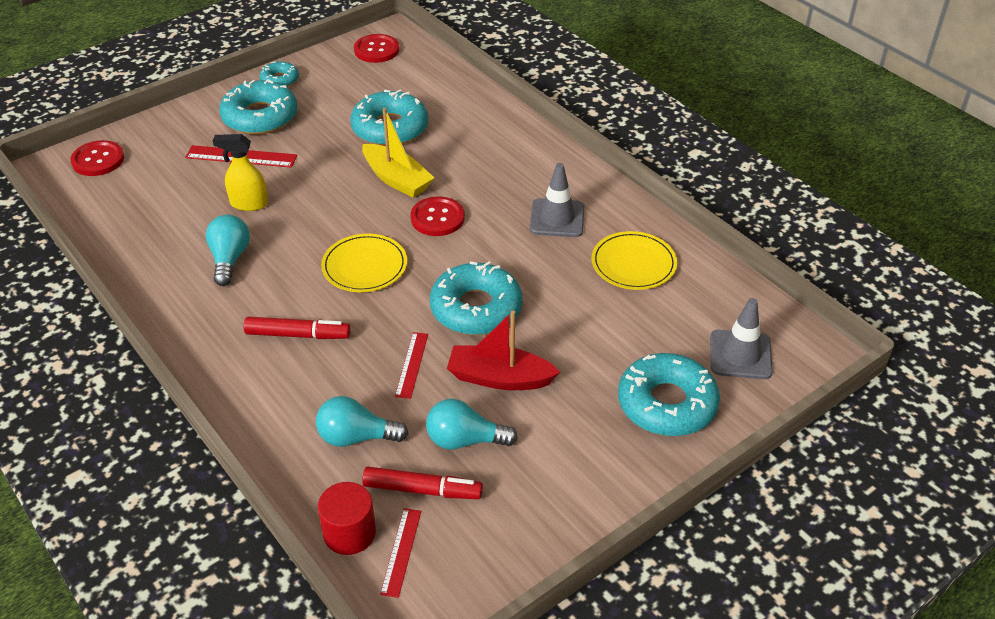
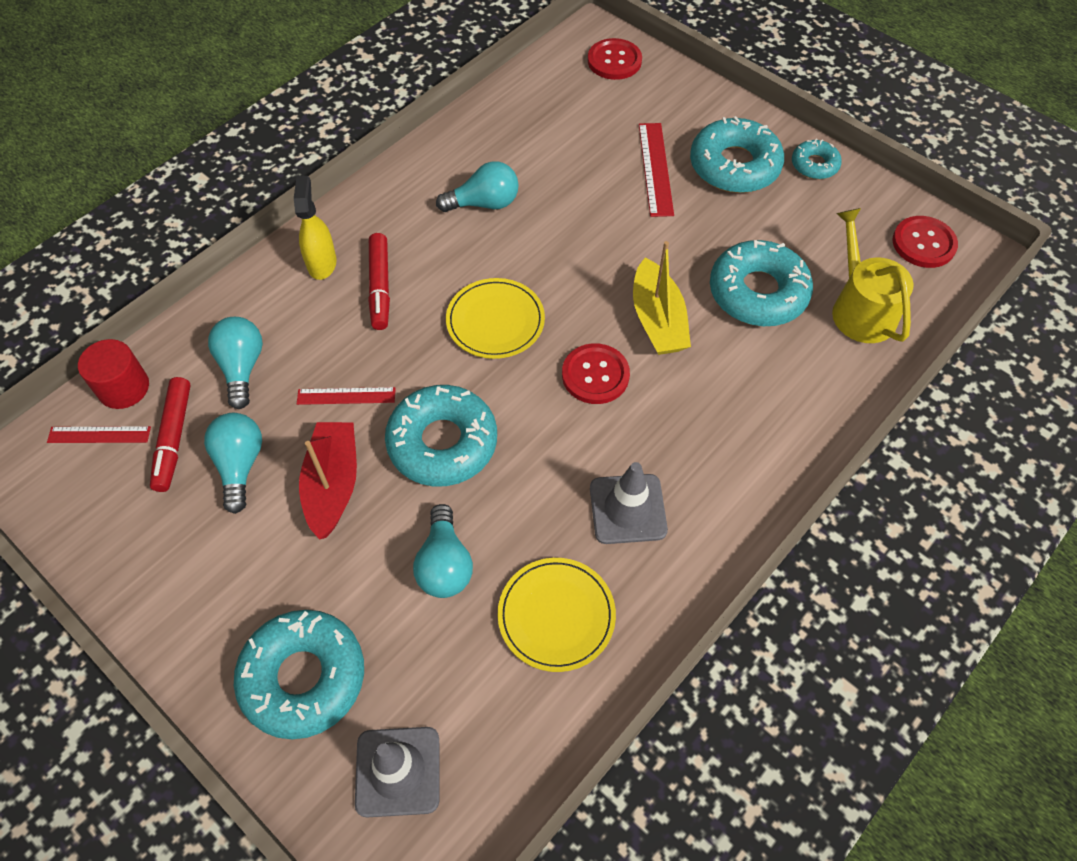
camera: 80 degrees right, 15 degrees up
(248, 204) = (576, 196): yellow spray bottle -> yellow spray bottle (322, 263)
(397, 179) = (657, 320): yellow boat -> yellow boat turned 45 degrees counterclockwise
(422, 87) = (860, 309): none -> yellow watering can
(584, 317) = (444, 564): none -> turquoise light bulb

